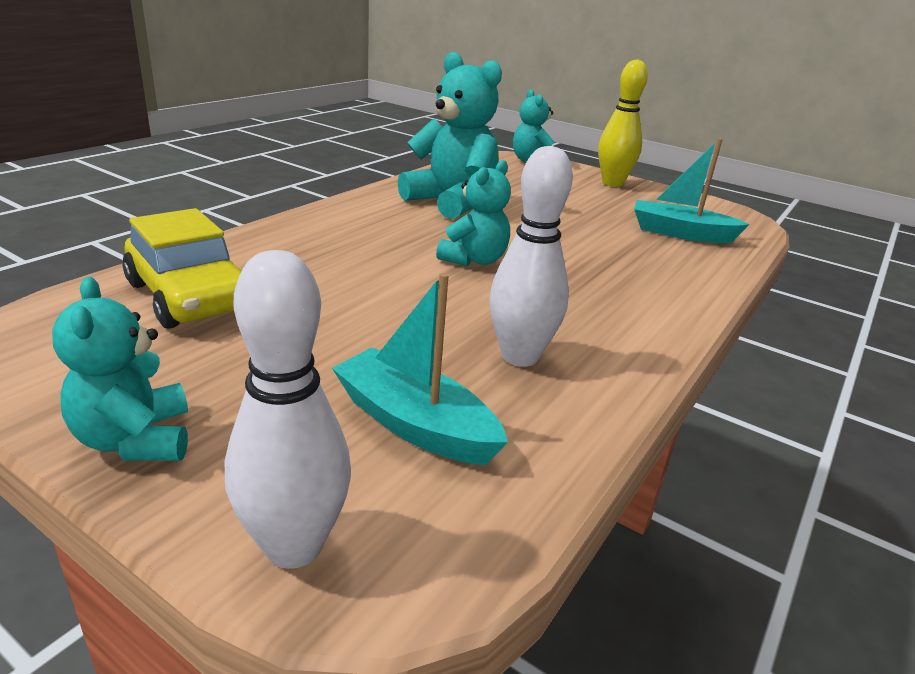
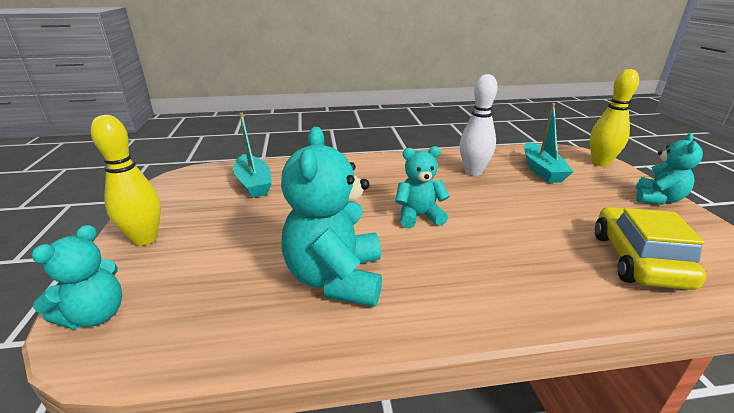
camera: 130 degrees left, 0 degrees up
(293, 546) = (600, 163): white bowling pin -> yellow bowling pin

